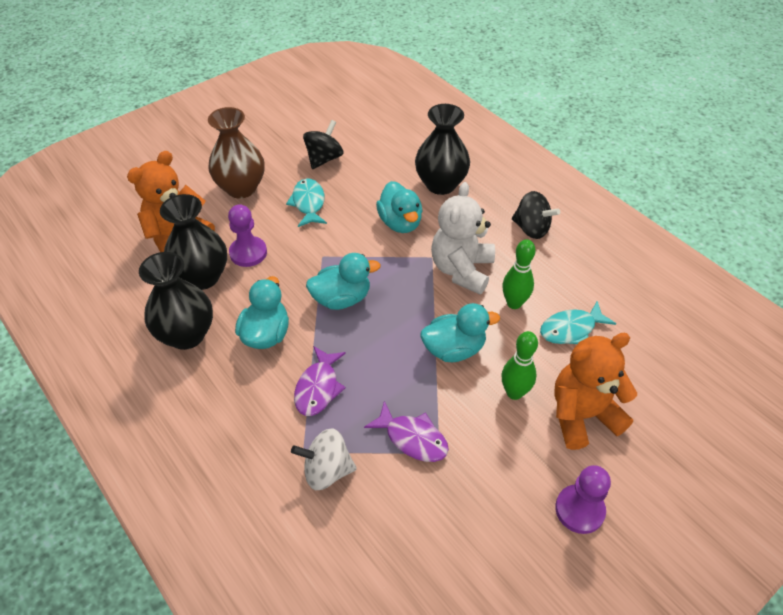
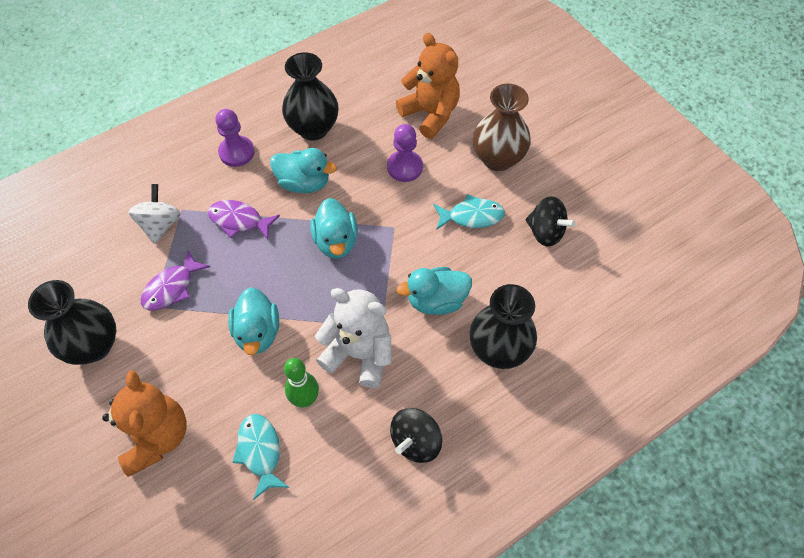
camera: 95 degrees right, 10 degrees up
(202, 277) = (378, 135): black vase -> black vase (94, 345)
(514, 392) = (196, 379): green bowling pin -> none
(579, 510) = (68, 410): purple pawn -> purple pawn (236, 152)

